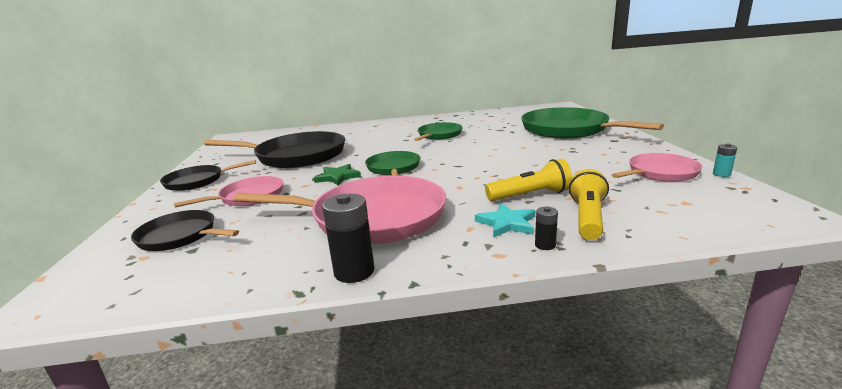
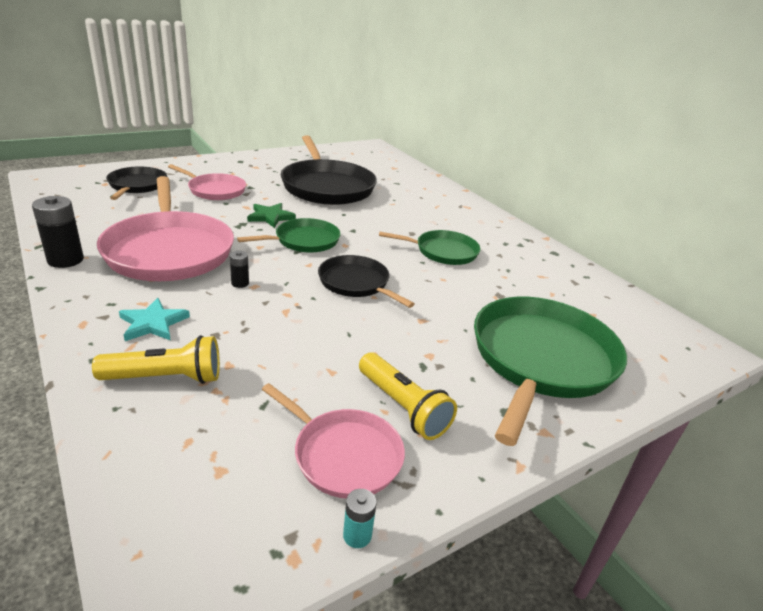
camera: 60 degrees right, 10 degrees up
(197, 181) = (248, 163): black pan -> black pan (356, 283)
(530, 195) = (232, 334): yellow flashlight -> yellow flashlight (402, 407)
(545, 245) = (98, 349): black battery -> black battery (240, 283)

